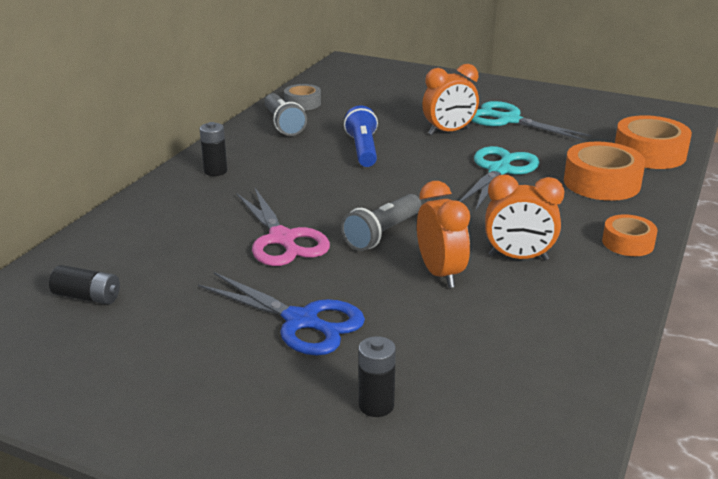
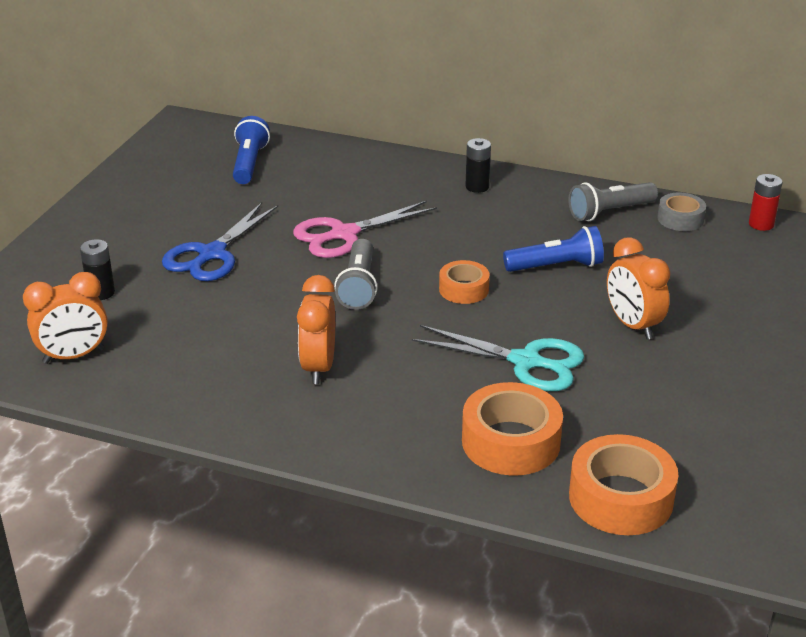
camera: 85 degrees right, 5 degrees up
(87, 297) = (249, 163): black battery -> blue flashlight
(319, 82) = (761, 224): none -> red battery
(382, 234) = (359, 286): grey flashlight -> grey flashlight turned 120 degrees counterclockwise
(440, 273) = (286, 320): orange clock -> orange clock (74, 356)
(508, 120) = (694, 375): turquoise scissors -> none
(628, 243) = (355, 446): orange tape -> orange tape (463, 289)

